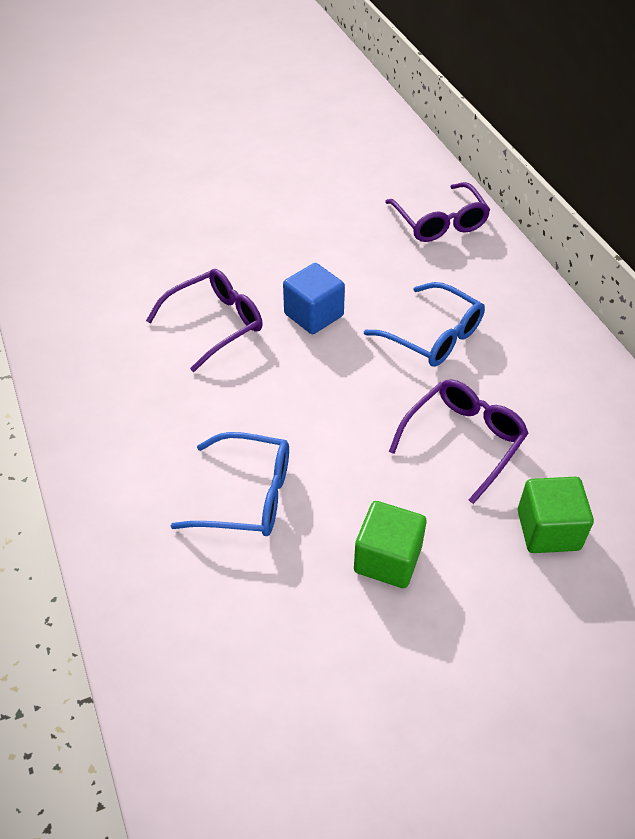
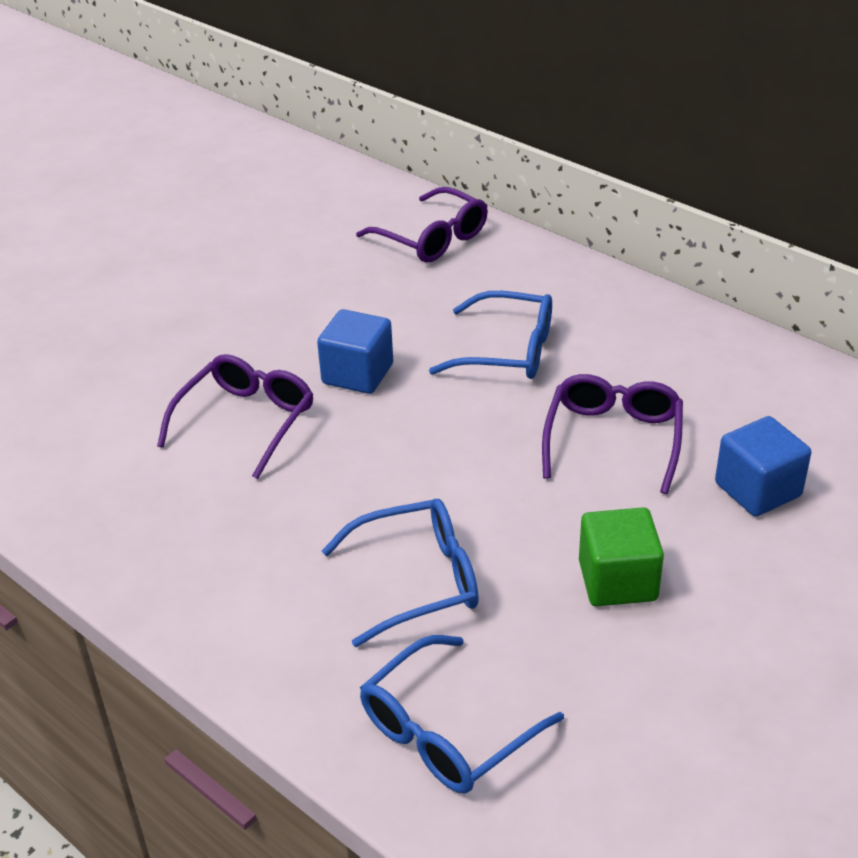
camera: 25 degrees left, 10 degrees down
(189, 622) = (446, 732): none -> blue glasses
(548, 530) = (757, 490): green cube -> blue cube

